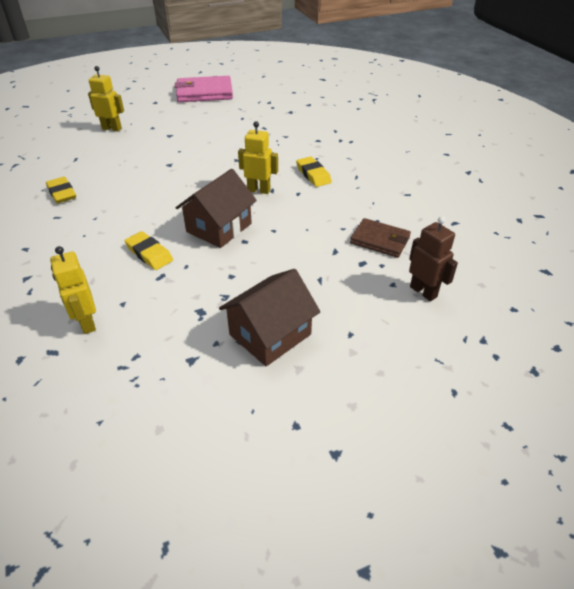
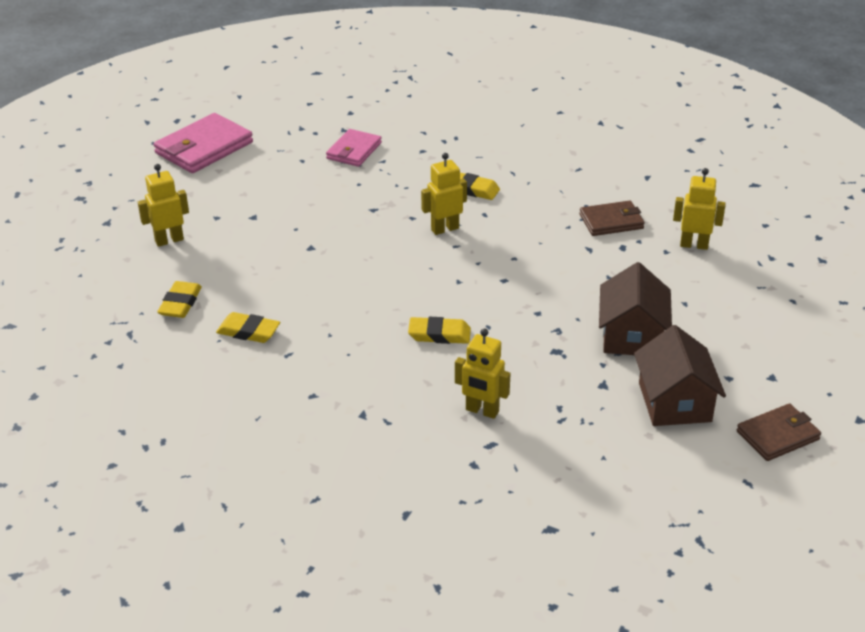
camera: 40 degrees left, 5 degrees down
(61, 161) = (180, 303): none -> yellow eraser
(219, 227) = (464, 280): brown house -> brown house (674, 402)
(259, 520) = (778, 435): none -> brown wallet
(277, 124) = (354, 151): none -> pink wallet
(423, 291) = (694, 245): brown robot -> yellow robot

